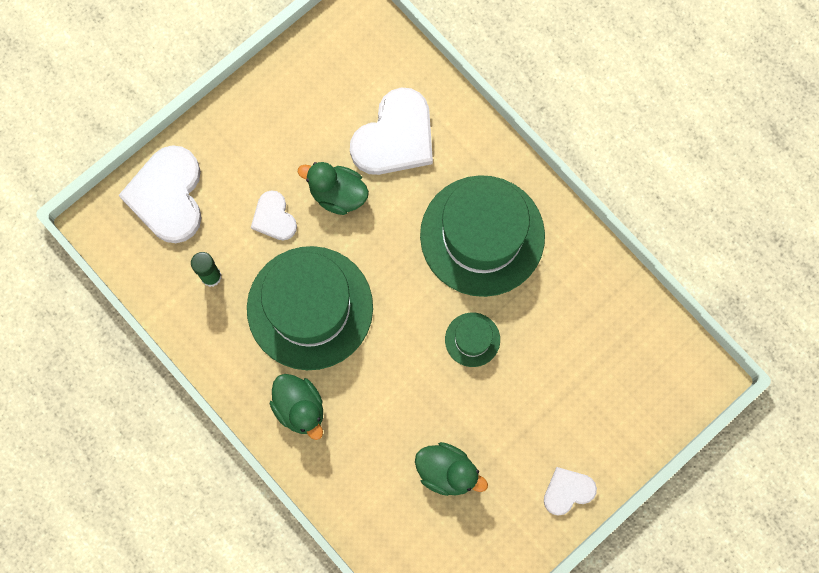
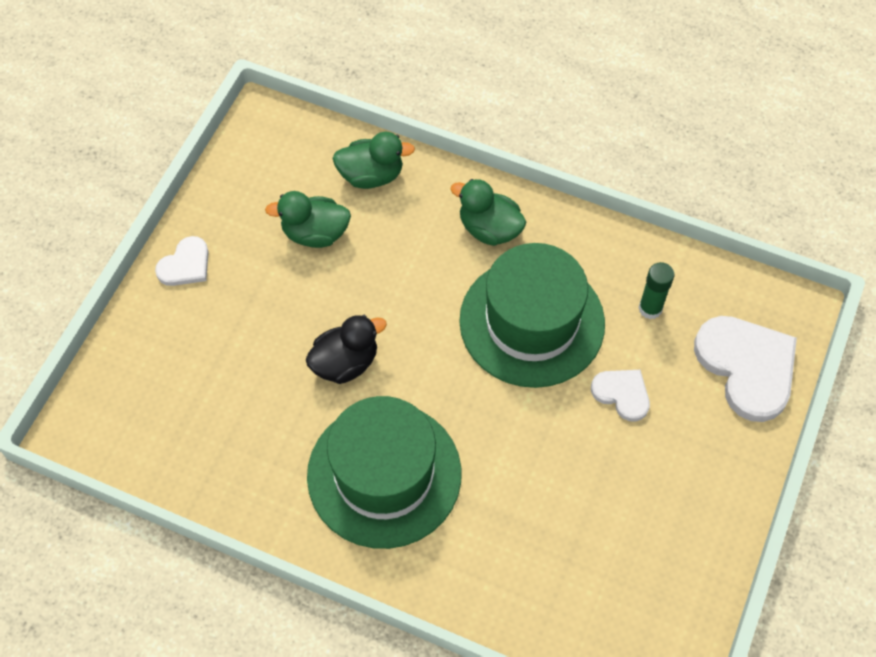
camera: 155 degrees right, 15 degrees down
(337, 194) = (568, 448): green duck -> green duck (371, 175)
(395, 137) = (539, 543): white heart -> none
(472, 339) = (345, 363): green hat -> black duck

